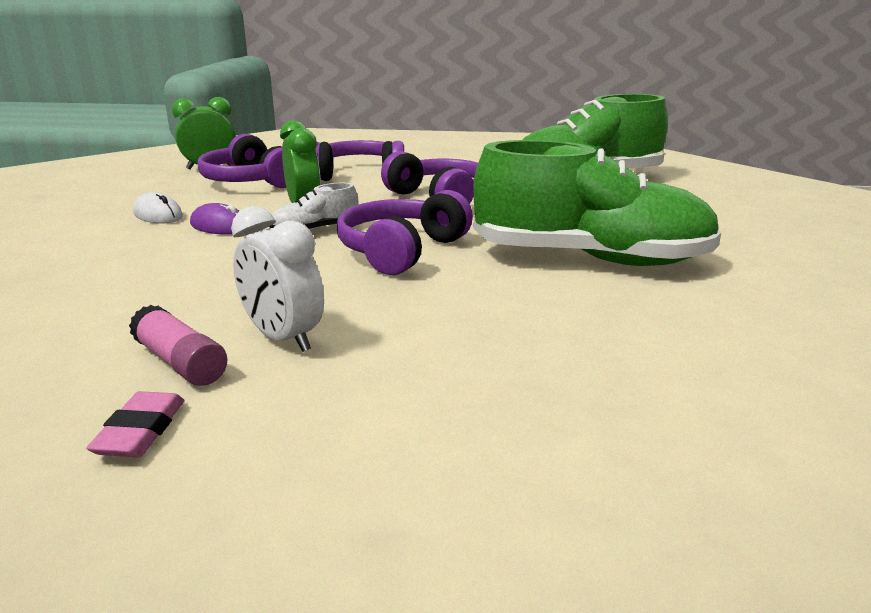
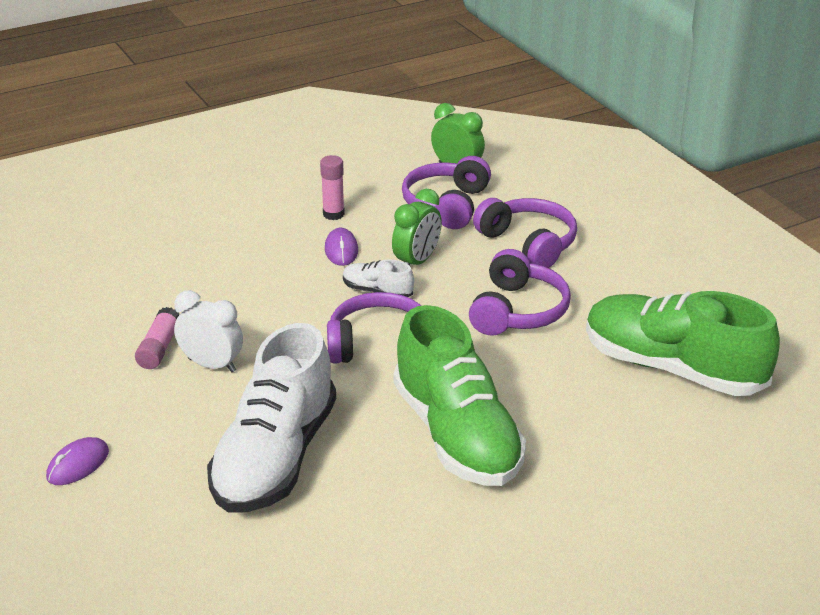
camera: 55 degrees right, 10 degrees up
(141, 431) = (98, 373): pink eraser -> none
(158, 215) = (333, 214): white mouse -> pink glue stick
(283, 338) = (212, 365): white clock -> white clock turned 105 degrees clockwise
(346, 531) = (78, 465): none -> purple mouse
(528, 352) = (275, 457): none -> white shoe

